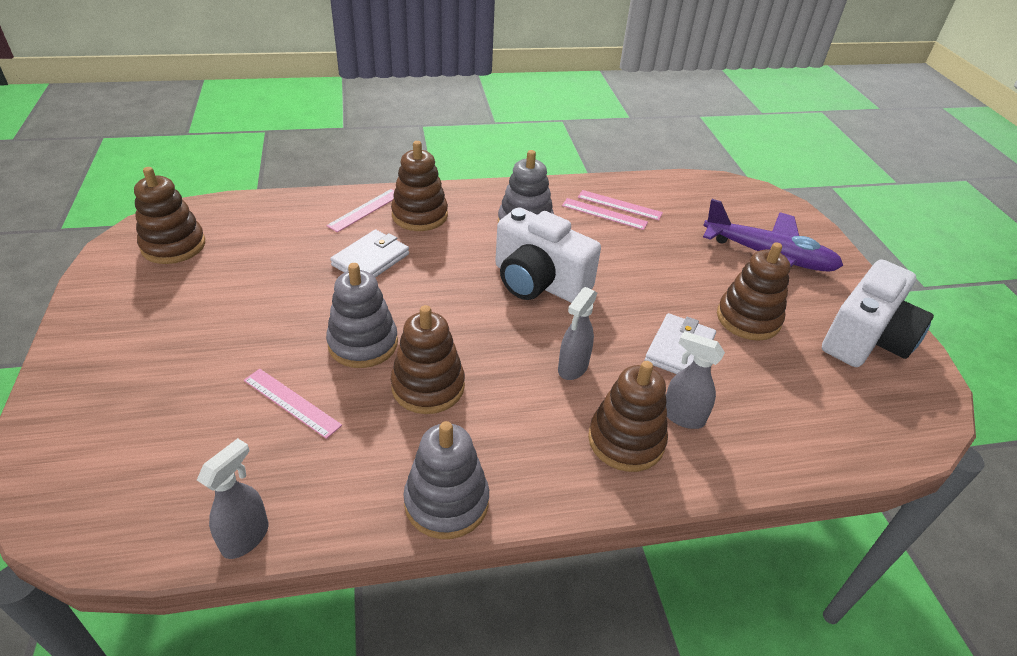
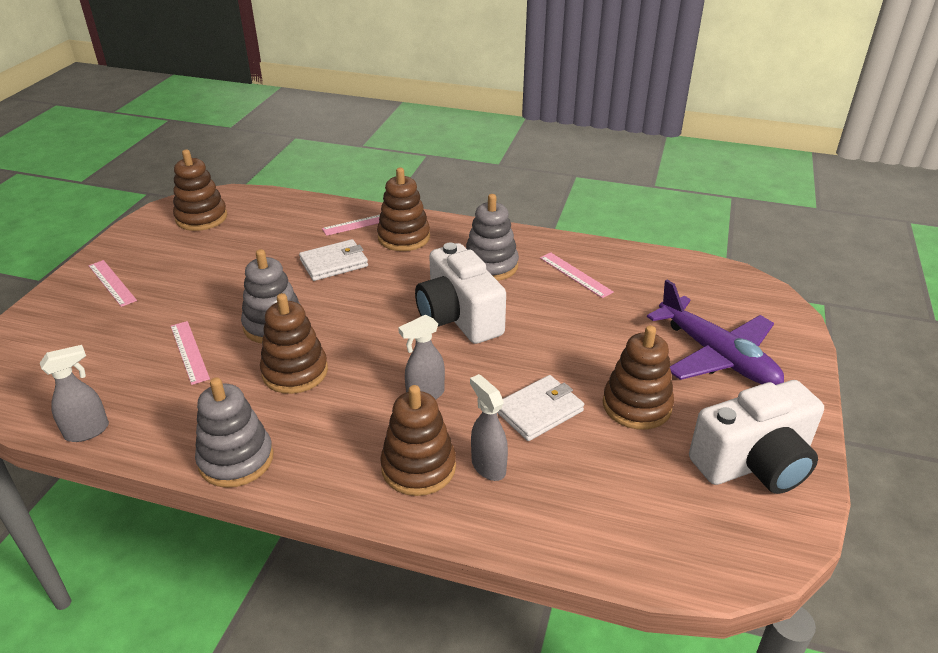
camera: 30 degrees right, 5 degrees down
(619, 205) = (598, 270): pink ruler -> pink ruler (112, 283)

